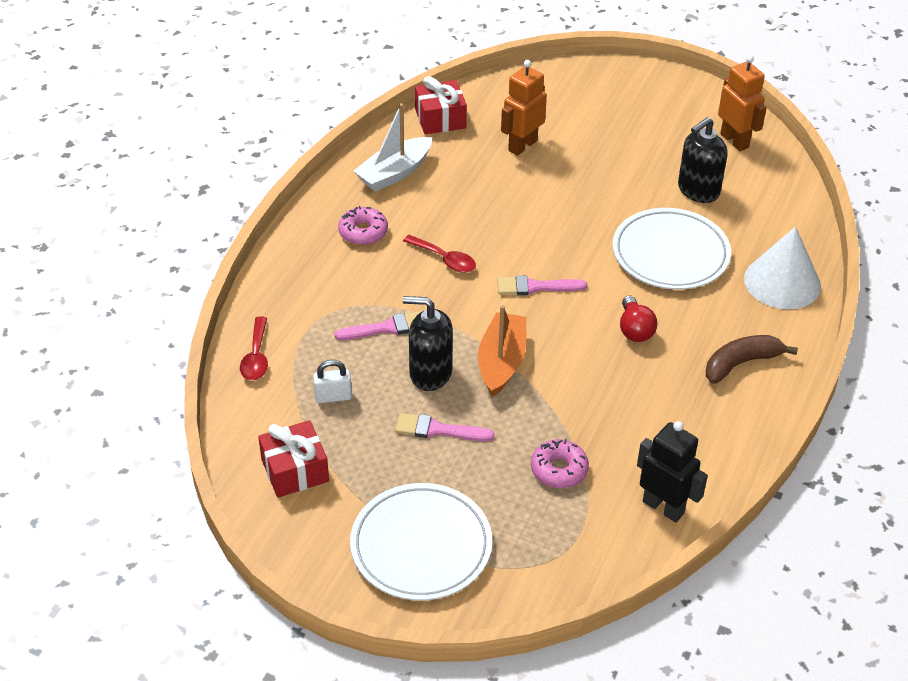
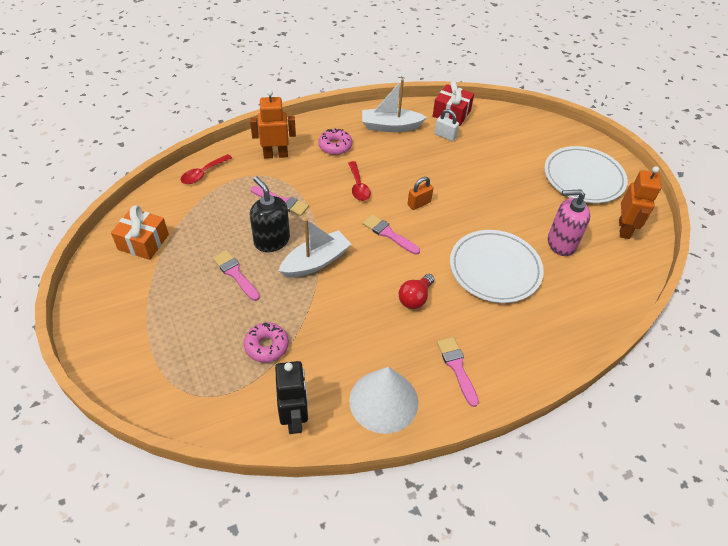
camera: 40 degrees right, 5 degrees up
(295, 470) = (143, 242): red gift -> orange gift
(333, 397) = (210, 218): white padlock -> white padlock (445, 136)
(421, 546) = (144, 329): white plate -> white plate (583, 178)
(501, 362) = (316, 262): orange boat -> white boat
(522, 145) = (480, 153): orange robot -> orange robot (275, 155)
(526, 237) = (419, 203): none -> orange padlock
(698, 190) = (561, 243): black soap dispenser -> pink soap dispenser
(741, 363) = (457, 367): brown banana -> pink brush
(782, 282) = (550, 336): white cone -> white cone (383, 401)

